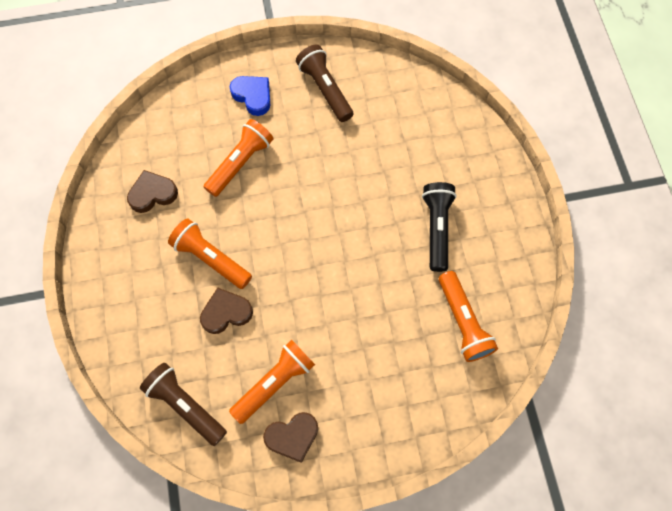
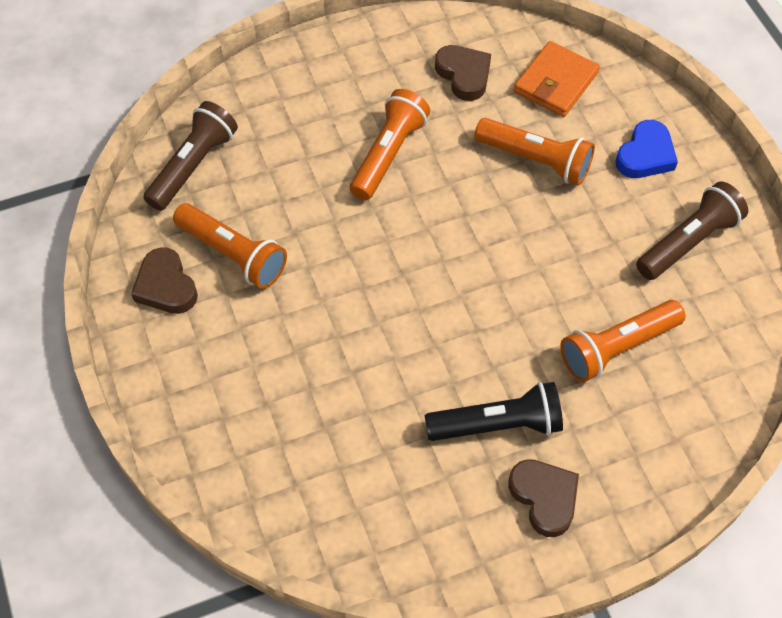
camera: 80 degrees right, 10 degrees down
(177, 135) = (556, 82): none -> orange wallet
(226, 312) = (318, 184): brown heart -> brown heart (544, 498)
(463, 321) = (355, 478): orange flashlight -> orange flashlight (617, 348)

